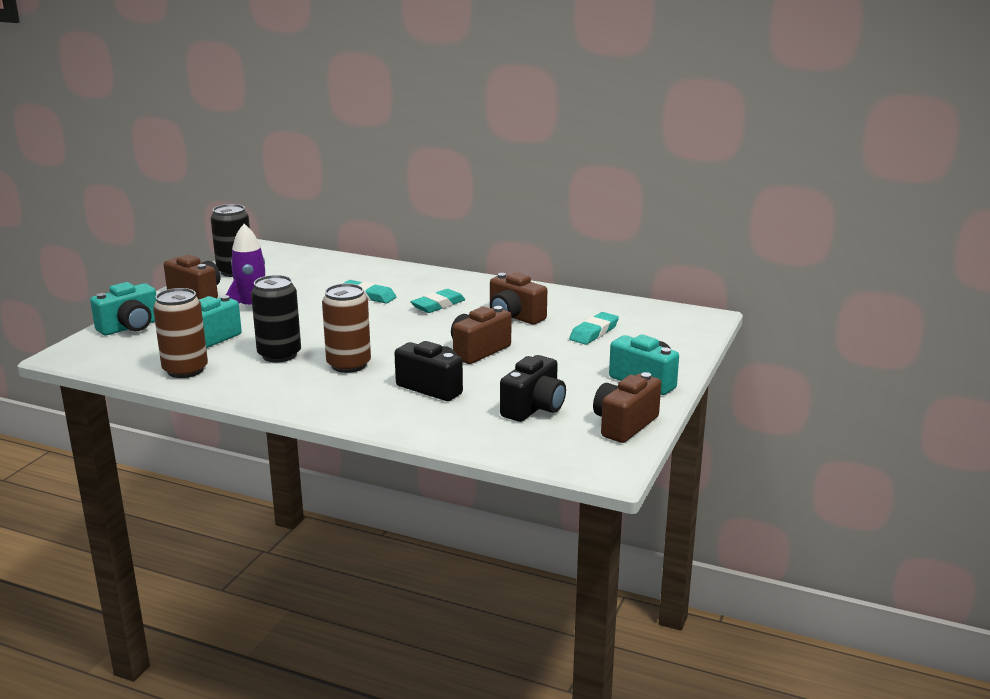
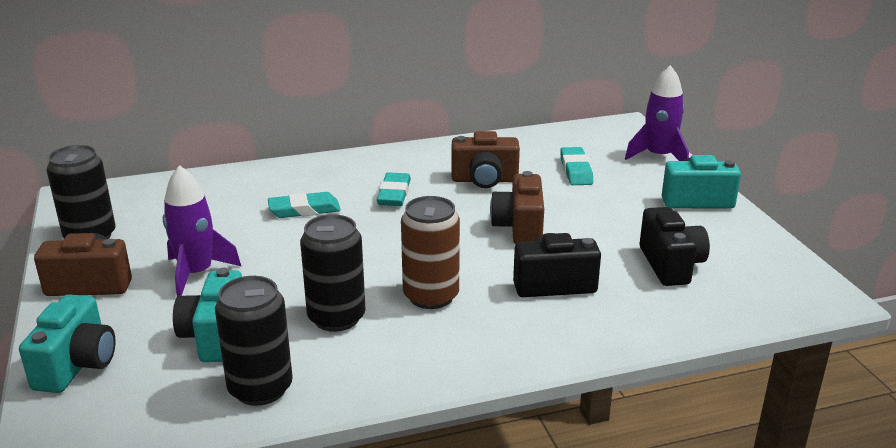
camera: 40 degrees left, 5 degrees up
(185, 370) = (260, 388): brown can -> black can
(624, 425) = (759, 248): brown camera -> none
(682, 345) = (658, 156): none -> purple rocket

